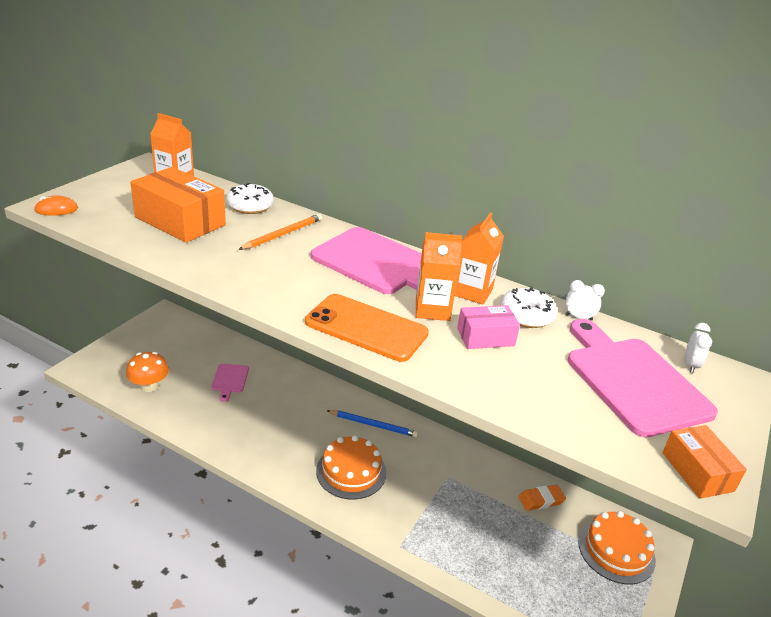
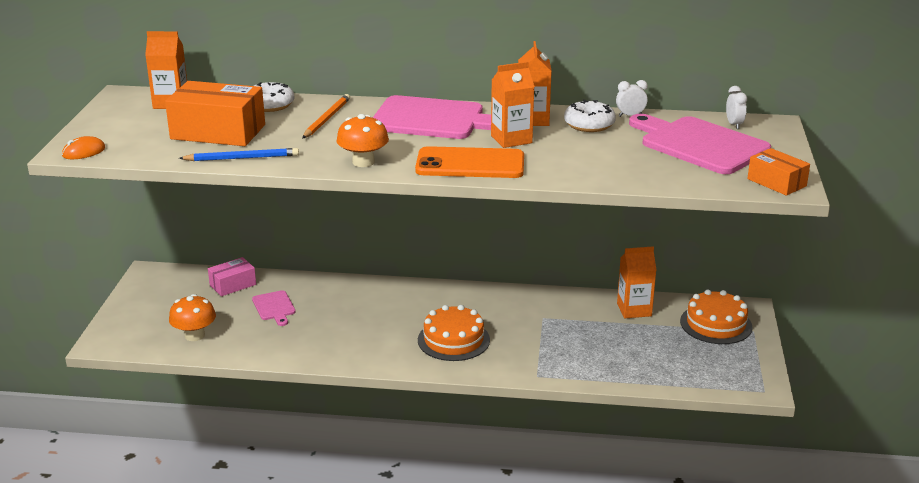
camera: 20 degrees left, 5 degrees down
(268, 292) = (363, 162): none -> orange mushroom
(373, 425) = (446, 301): blue pencil -> blue pencil (242, 158)
(485, 337) = (569, 146): pink box -> pink box (233, 285)
(541, 500) = (634, 310): orange eraser -> orange carton

